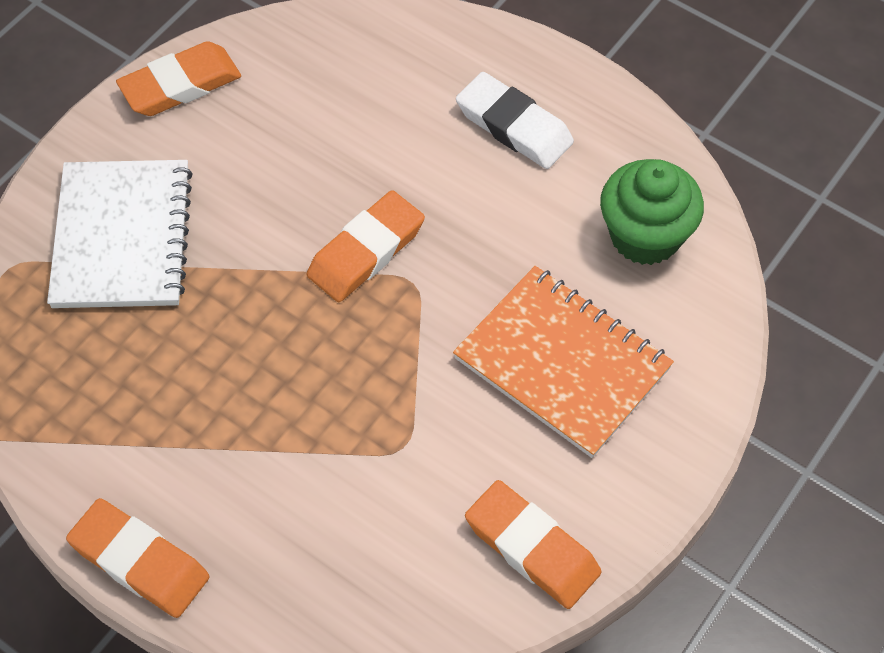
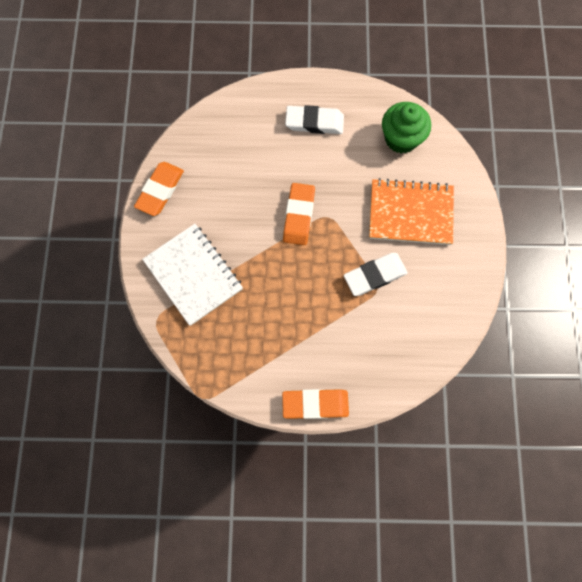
camera: 35 degrees left, 15 degrees up
(415, 424) = (375, 275): none -> white eraser
(532, 548) = (455, 295): orange eraser -> none

